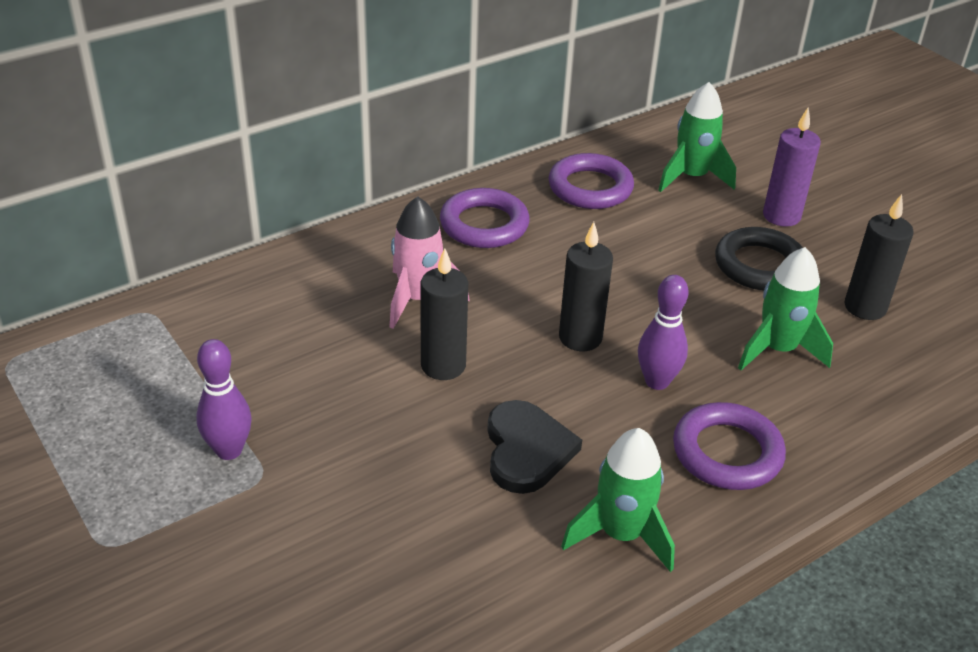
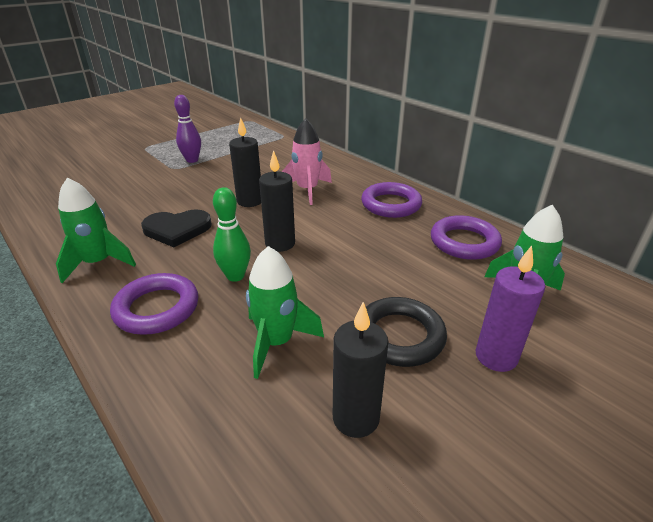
camera: 85 degrees right, 5 degrees down
(657, 381) = (235, 276): purple bowling pin -> green bowling pin

